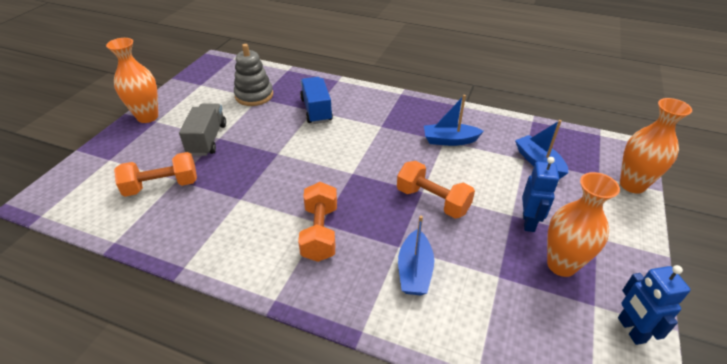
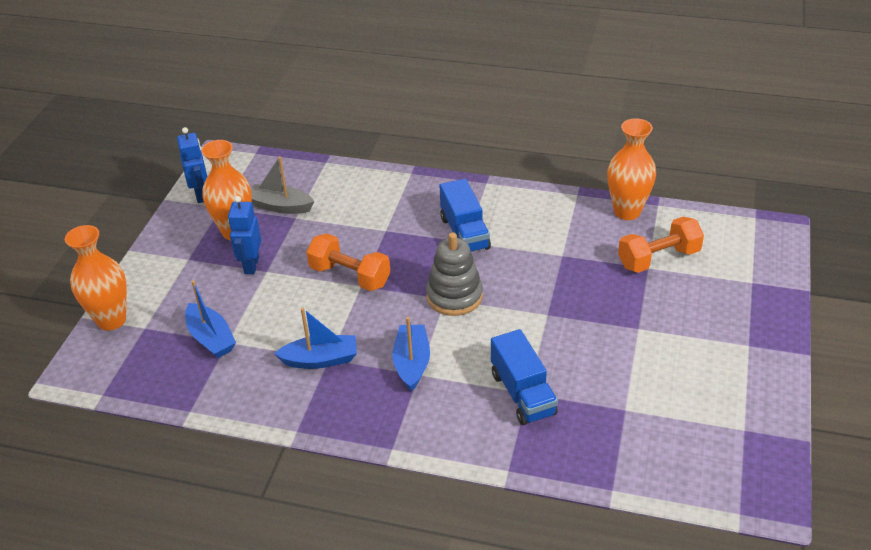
camera: 175 degrees right, 0 degrees up
(147, 117) = (767, 351): orange vase -> orange vase (627, 211)
(207, 139) = (651, 323): grey truck -> none
(254, 95) = (636, 413): grey stacking toy -> grey stacking toy (454, 296)
(320, 232) = (464, 233): orange dumbbell -> blue truck
(414, 271) = (370, 213): blue boat -> blue boat (412, 363)
(520, 296) = (280, 206): none -> grey boat

